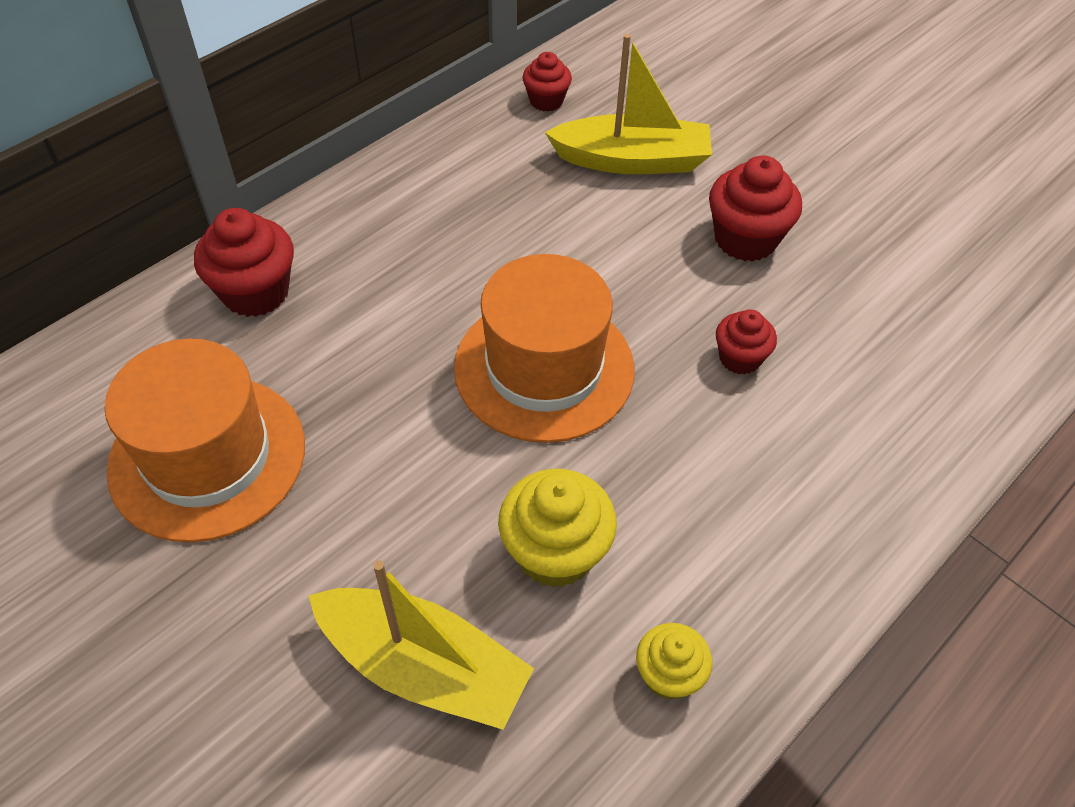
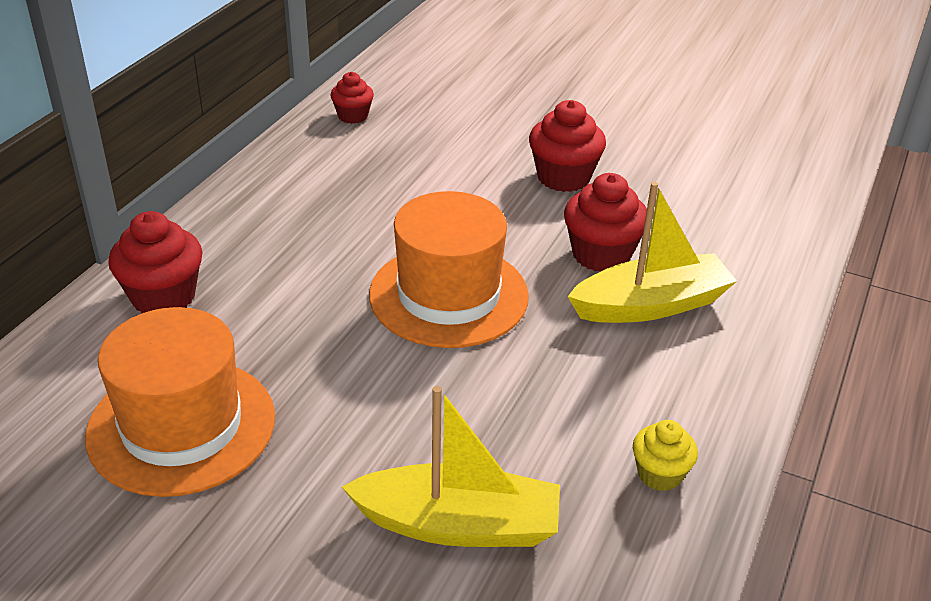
camera: 20 degrees left, 15 degrees down
(555, 552) = (525, 417): yellow cupcake -> none
(632, 160) = (445, 143): yellow boat -> yellow boat (650, 305)
(739, 358) = (601, 255): red cupcake -> red cupcake, size x1.65

